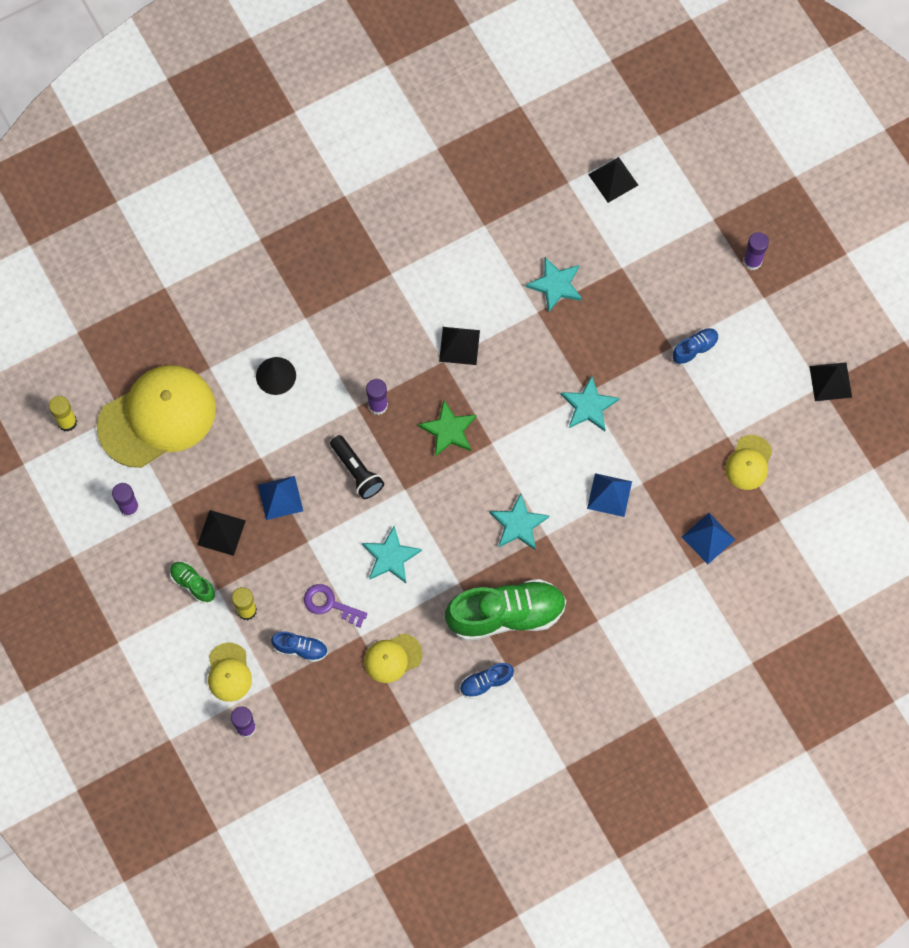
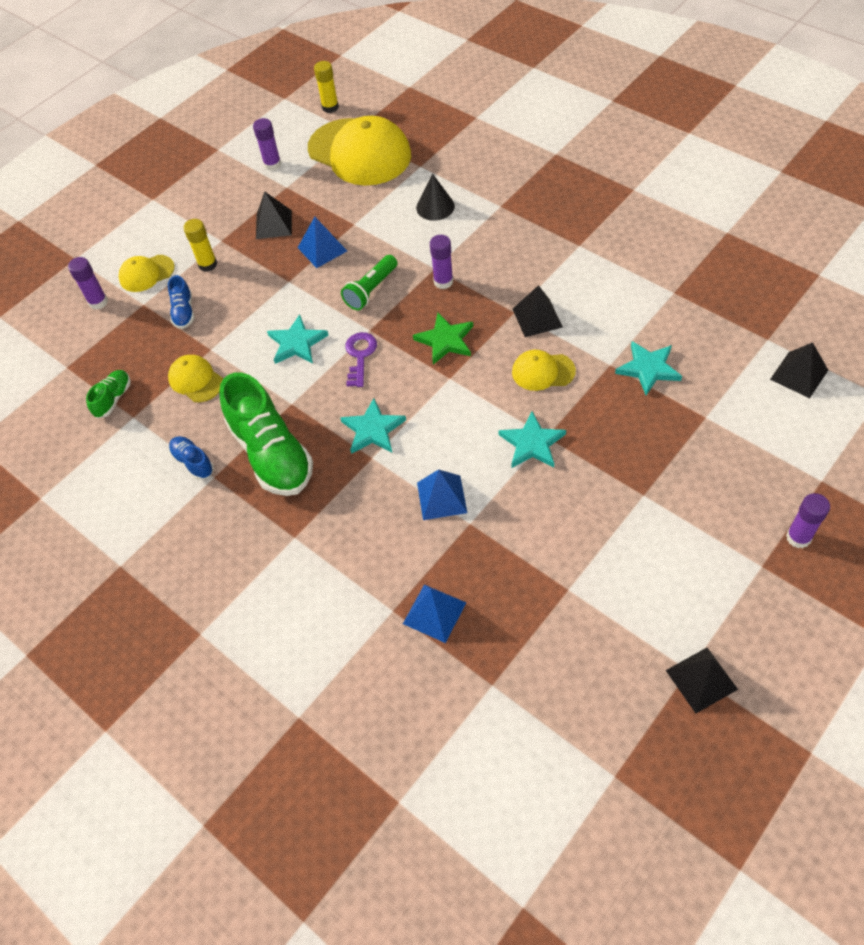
camera: 75 degrees right, 15 degrees down
(193, 584) = (220, 224): green shoe -> green shoe (113, 399)
(330, 604) = (233, 317): purple key -> purple key (360, 356)
(357, 471) = (371, 290): black flashlight -> green flashlight
(694, 349) = (654, 518): blue shoe -> none
(749, 463) = (547, 623): yellow cap -> yellow cap (543, 371)

